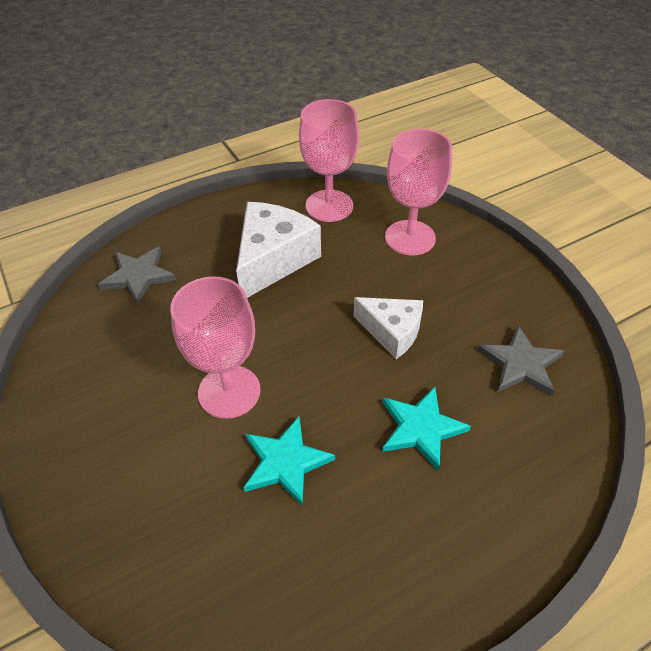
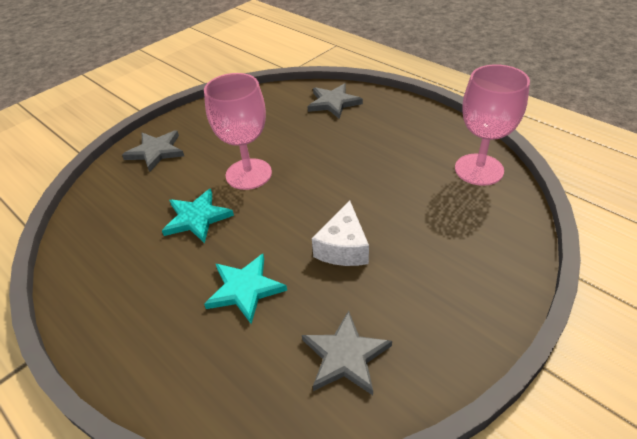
camera: 75 degrees right, 5 degrees down
(105, 502) = (156, 152): none -> grey star
(273, 259) = (388, 157): white cheese -> none
(410, 238) = (475, 234): pink goblet -> none

